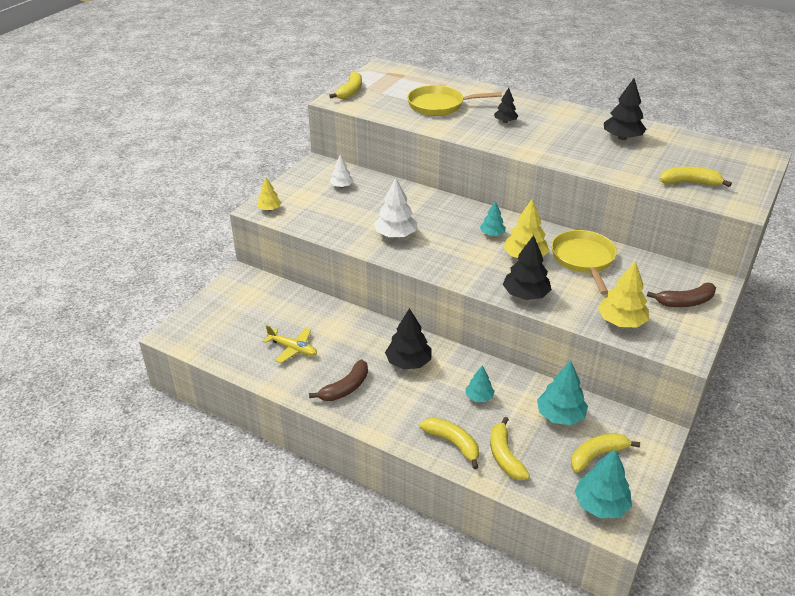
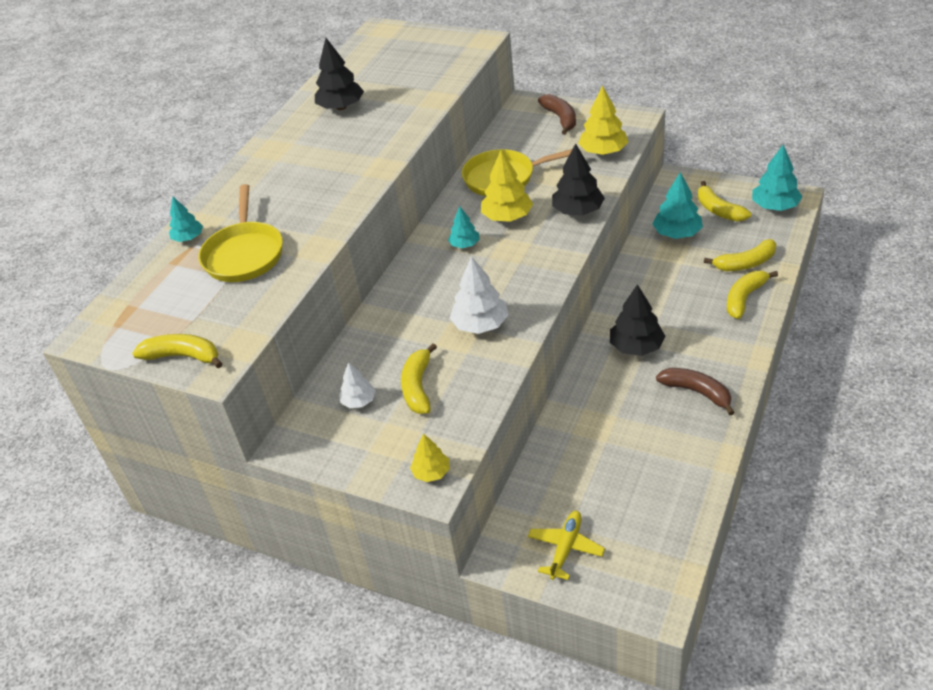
camera: 90 degrees left, 5 degrees up
(293, 349) = (645, 456): yellow plane -> yellow plane (565, 548)
(479, 397) = (672, 287): turquoise tree -> turquoise tree (188, 238)
(505, 121) = (297, 192): black tree -> none
(690, 183) = (439, 66): yellow banana -> yellow banana (418, 387)

